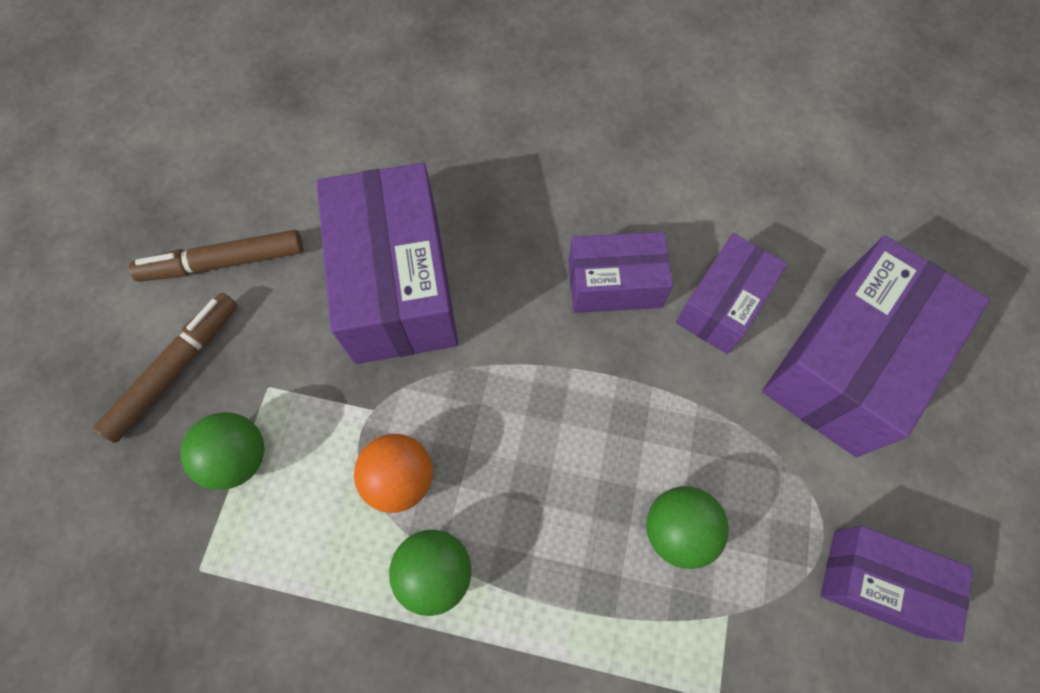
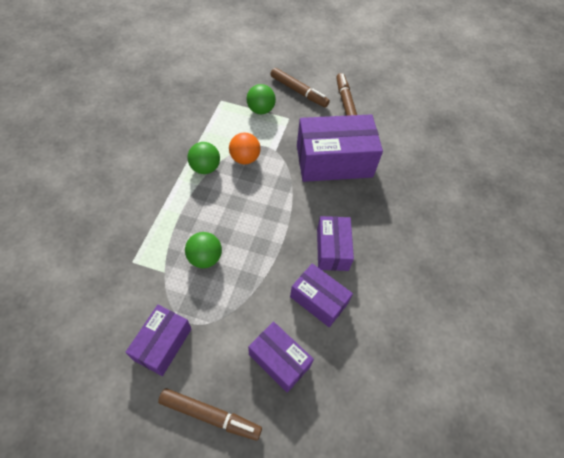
camera: 90 degrees right, 10 degrees down
(847, 363) = (279, 360): purple box -> purple box, size x0.58
(971, 468) = (210, 415): none -> brown marker

